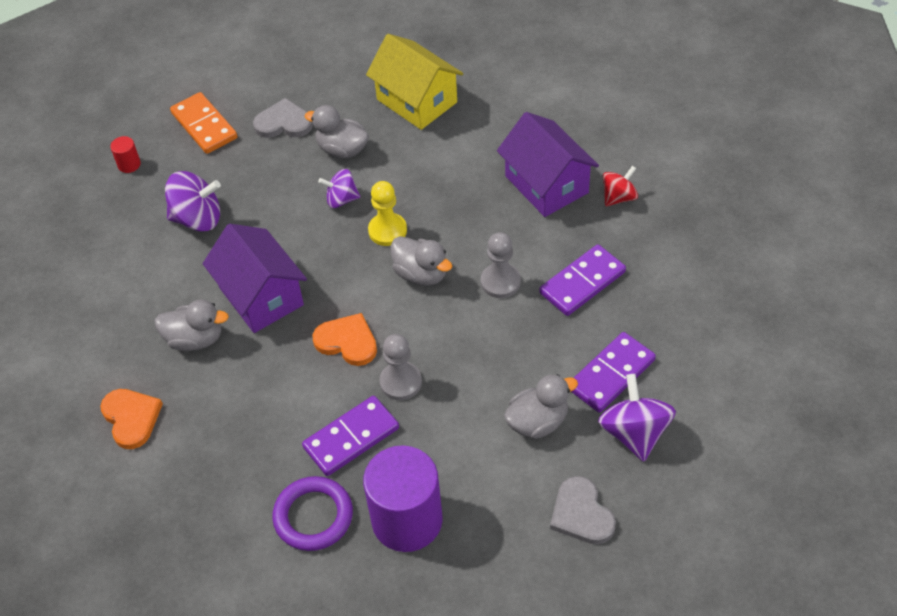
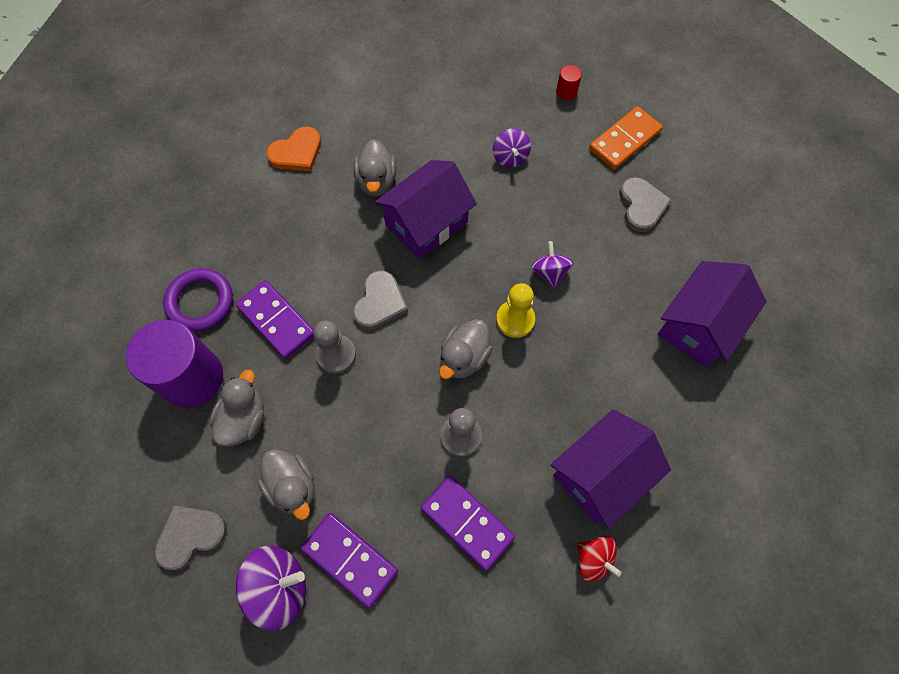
camera: 80 degrees right, 15 degrees up
(198, 218) = (510, 157): purple spinning top -> purple spinning top, size x0.63
(342, 150) = (615, 263): grey duck -> grey duck (244, 419)
(347, 341) = (380, 302): orange heart -> grey heart
(417, 101) = (698, 325): yellow house -> purple house

